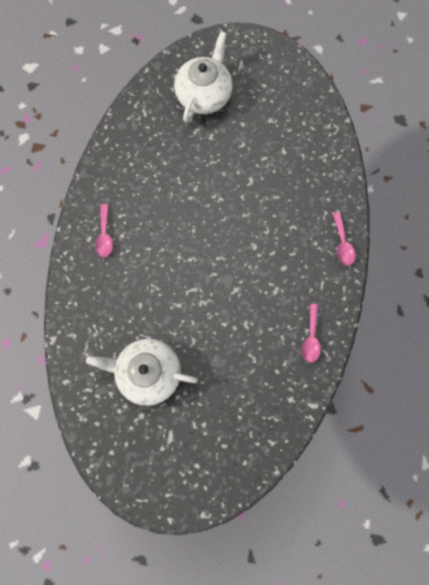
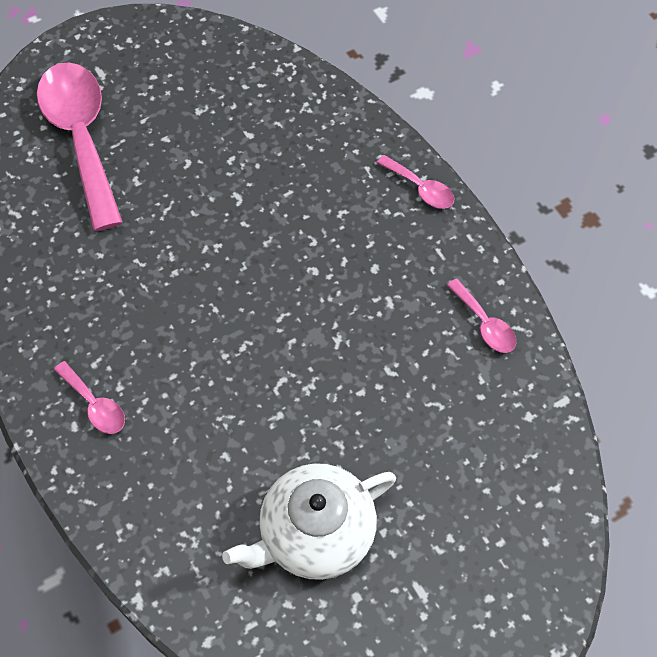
camera: 40 degrees left, 15 degrees down
(204, 94) = (82, 137): white teapot -> pink spoon

